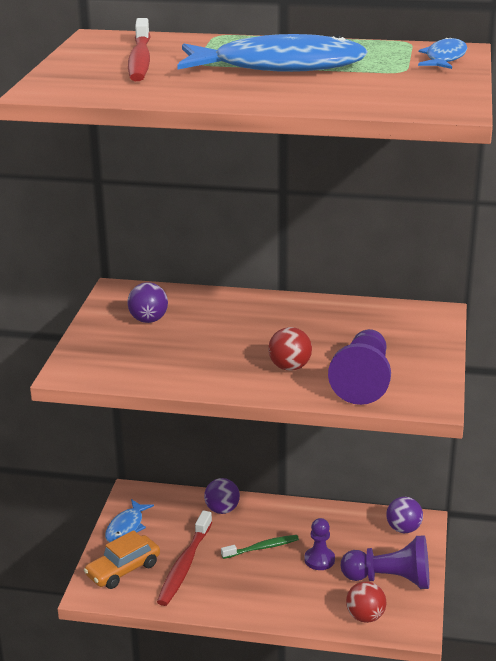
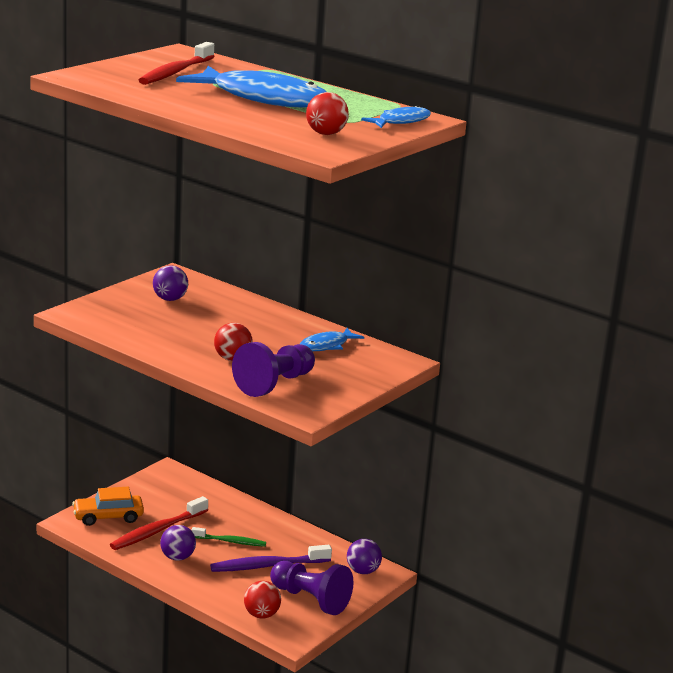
camera: 25 degrees right, 5 degrees down
(126, 527) = (139, 491): blue fish -> blue fish (326, 345)
(222, 510) = (227, 505): purple ball -> purple ball (177, 557)
(319, 560) = (267, 566): purple pawn -> purple toothbrush
(412, 89) = (325, 134): none -> red ball

